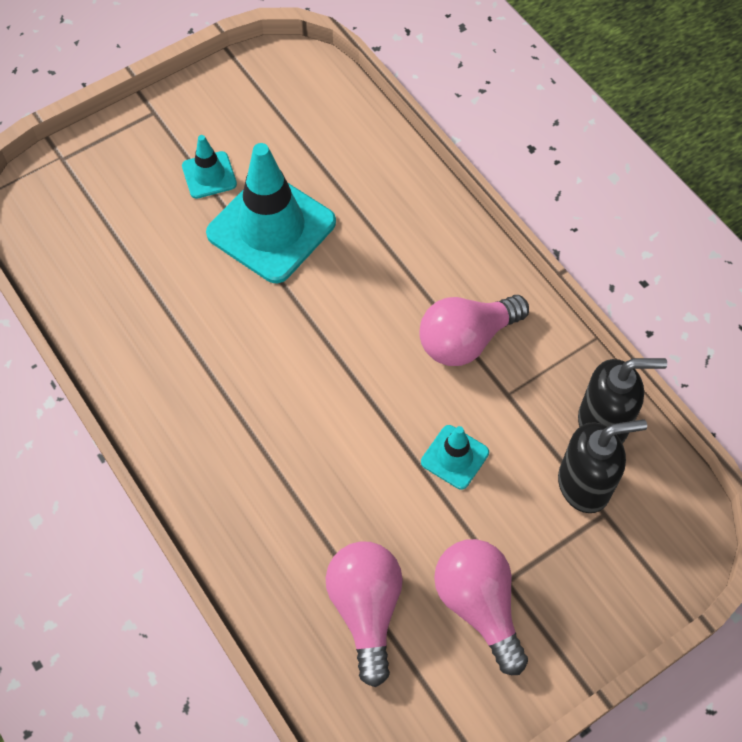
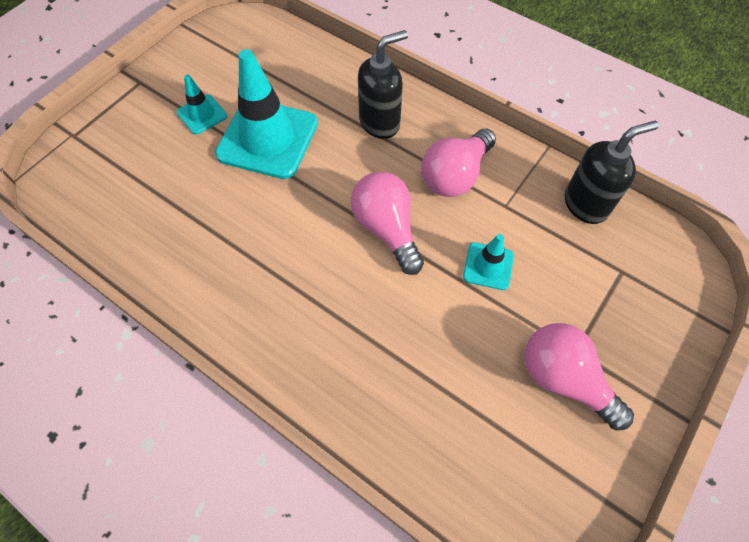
camera: 20 degrees left, 0 degrees up
(366, 609) = (475, 417): pink light bulb -> pink light bulb (387, 229)
(584, 485) = (596, 254): black soap dispenser -> black soap dispenser (380, 123)

